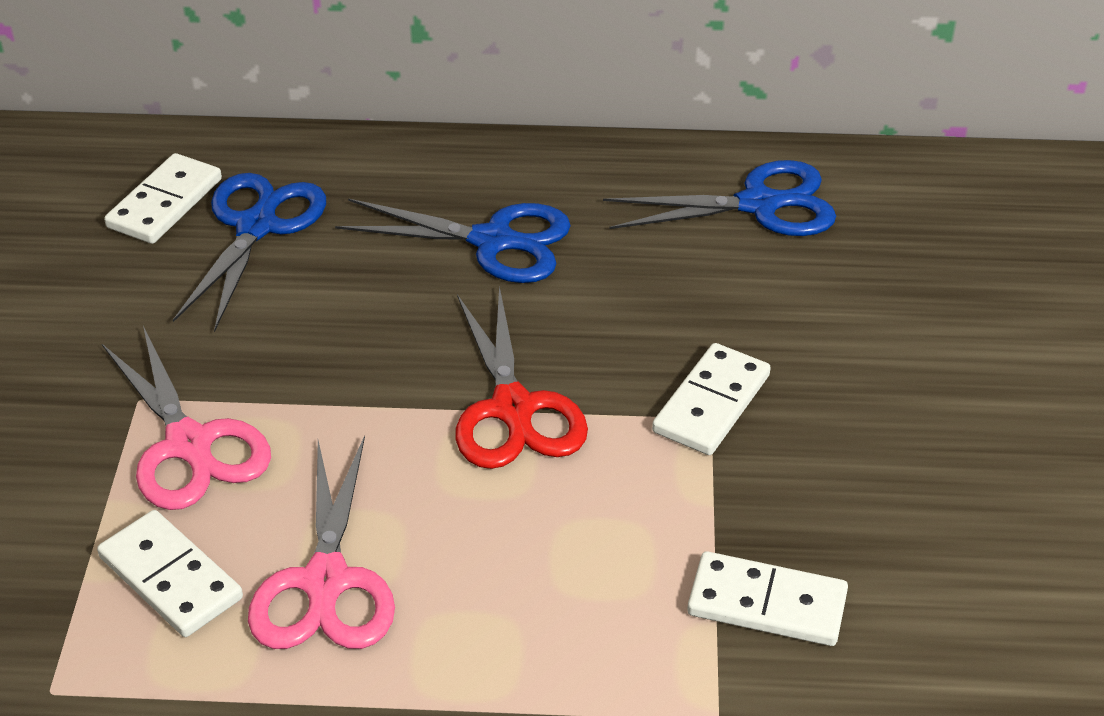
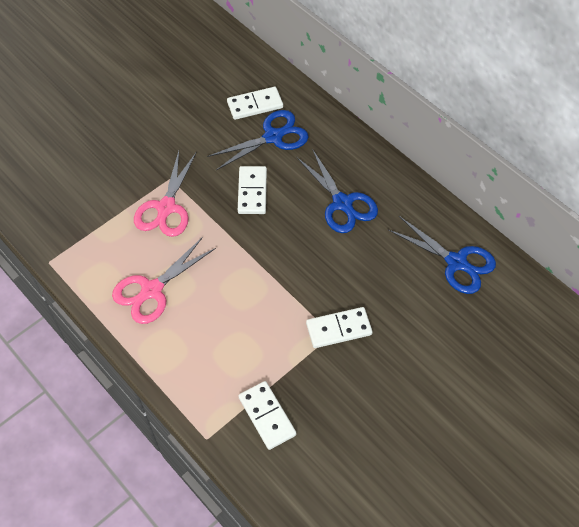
camera: 45 degrees right, 15 degrees up
(170, 578) = (113, 251): white domino -> white domino (252, 192)
(513, 408) = (273, 275): red scissors -> none

